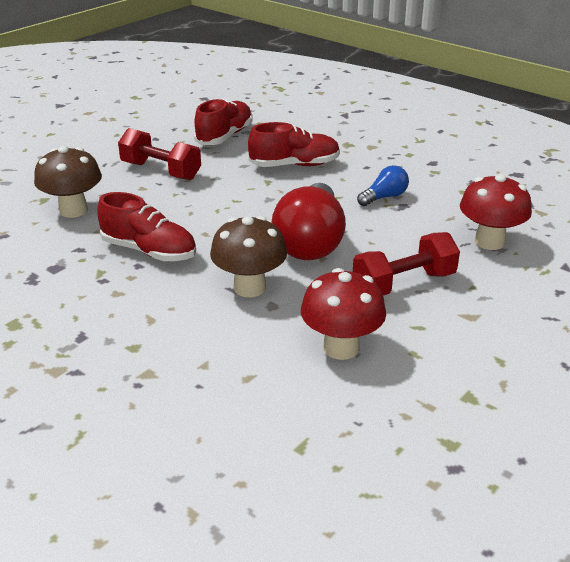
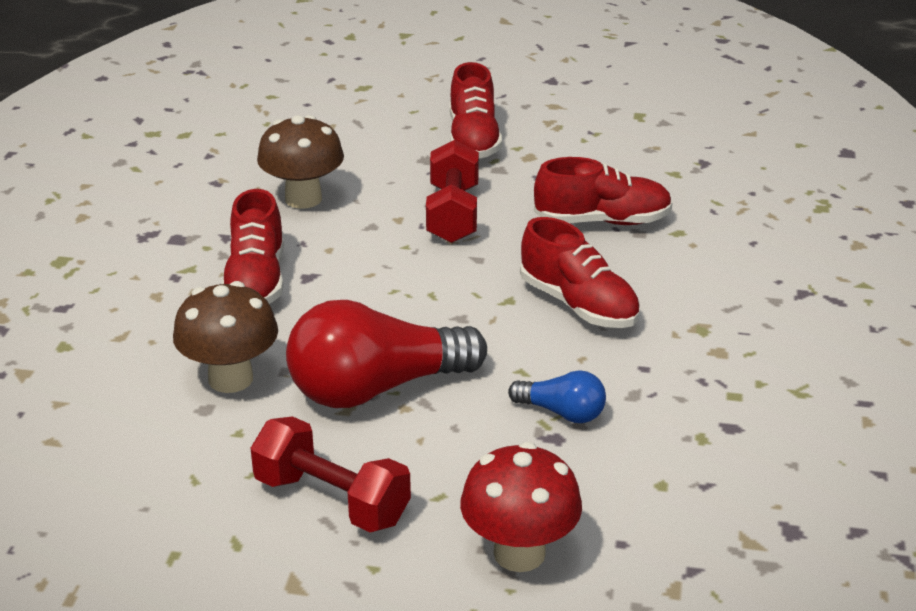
camera: 60 degrees right, 0 degrees up
(89, 143) = (473, 140): none -> red shoe
(341, 348) = (148, 491): red mushroom -> none

